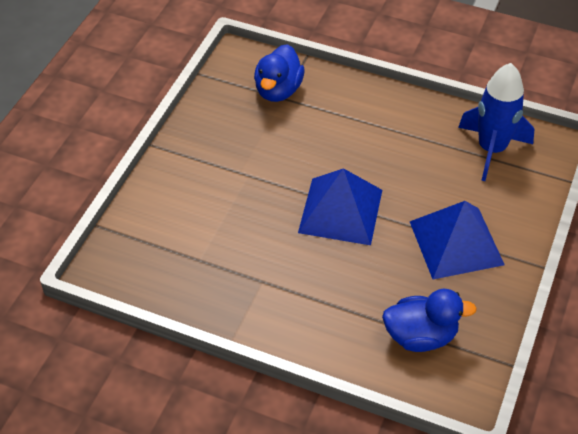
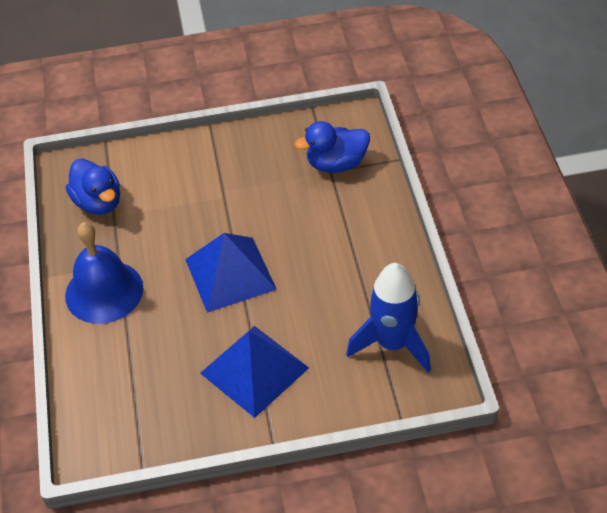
camera: 60 degrees right, 0 degrees up
(287, 306) = (104, 291): none -> blue bell
(420, 336) = (131, 394): blue duck -> blue duck (98, 202)

